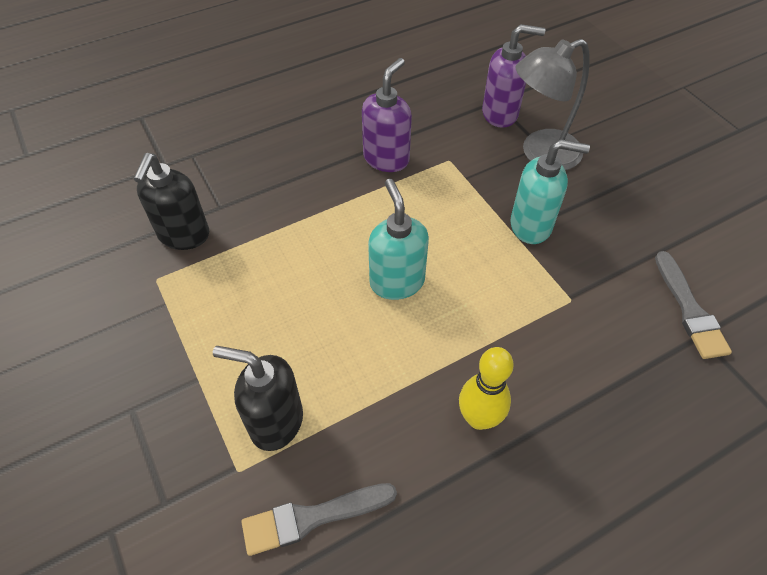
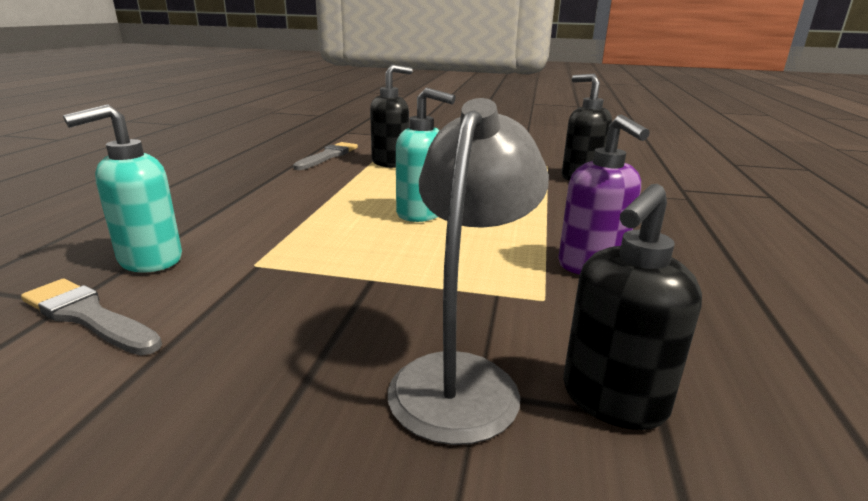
camera: 130 degrees right, 30 degrees down
(479, 418) = (274, 196): yellow bowling pin -> none
(500, 114) = (612, 400): purple soap dispenser -> black soap dispenser
(531, 226) = (362, 293): turquoise soap dispenser -> turquoise soap dispenser (149, 260)

